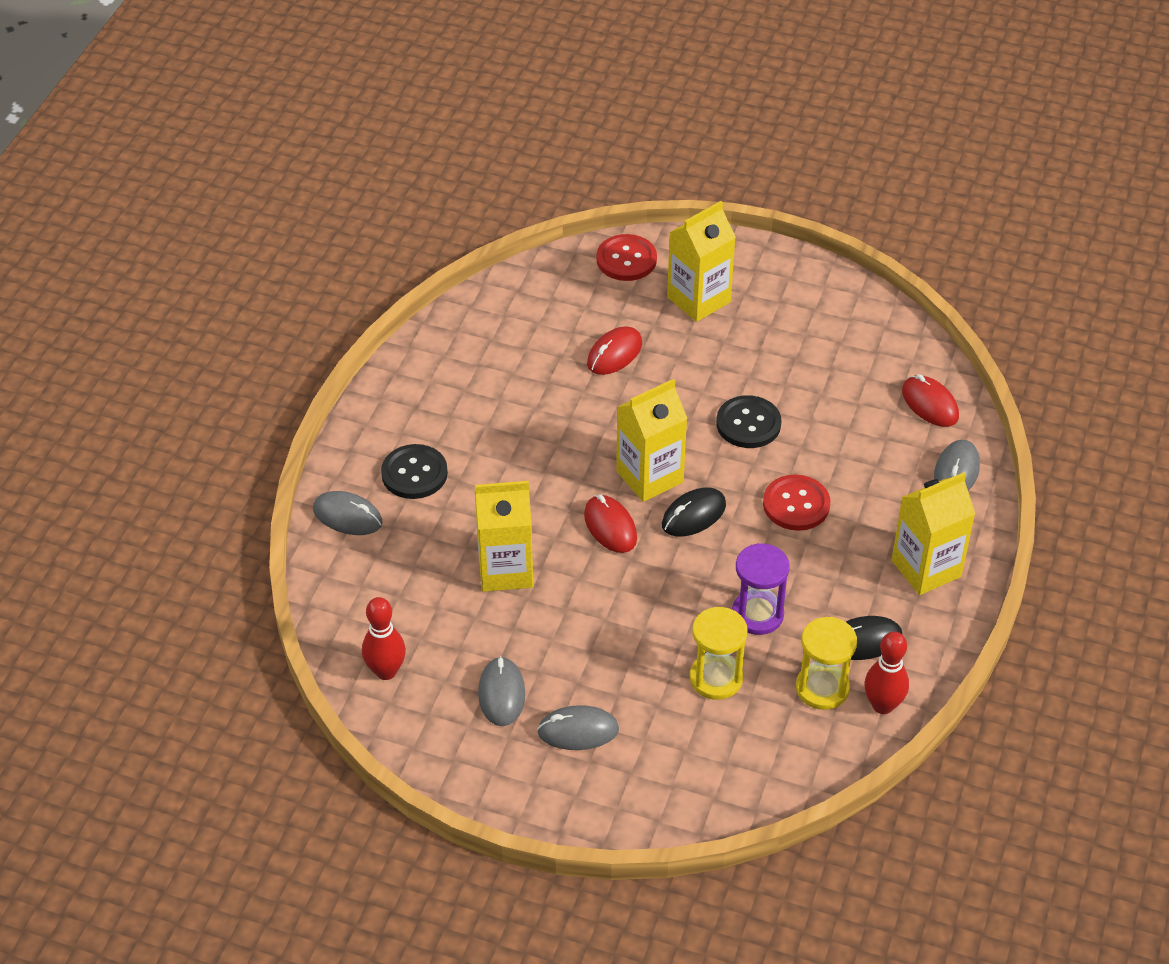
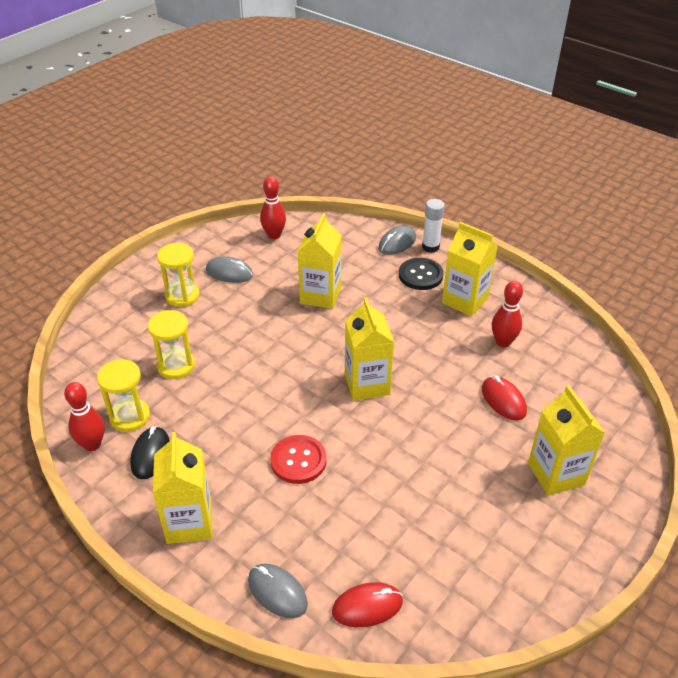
camera: 110 degrees right, 5 degrees down
(343, 477) = (430, 247): none -> white glue stick
(450, 418) = (465, 300): none -> yellow carton
(515, 369) = (503, 342): none -> red bowling pin
(578, 731) = (182, 295): grey mouse -> yellow hourglass
(610, 526) = (331, 351): red mouse -> none
(626, 259) = (618, 440): red button -> none
(693, 515) = (319, 397): black mouse -> none
(748, 424) = (396, 459): black button -> none
(757, 614) = (212, 403): purple hourglass -> none

